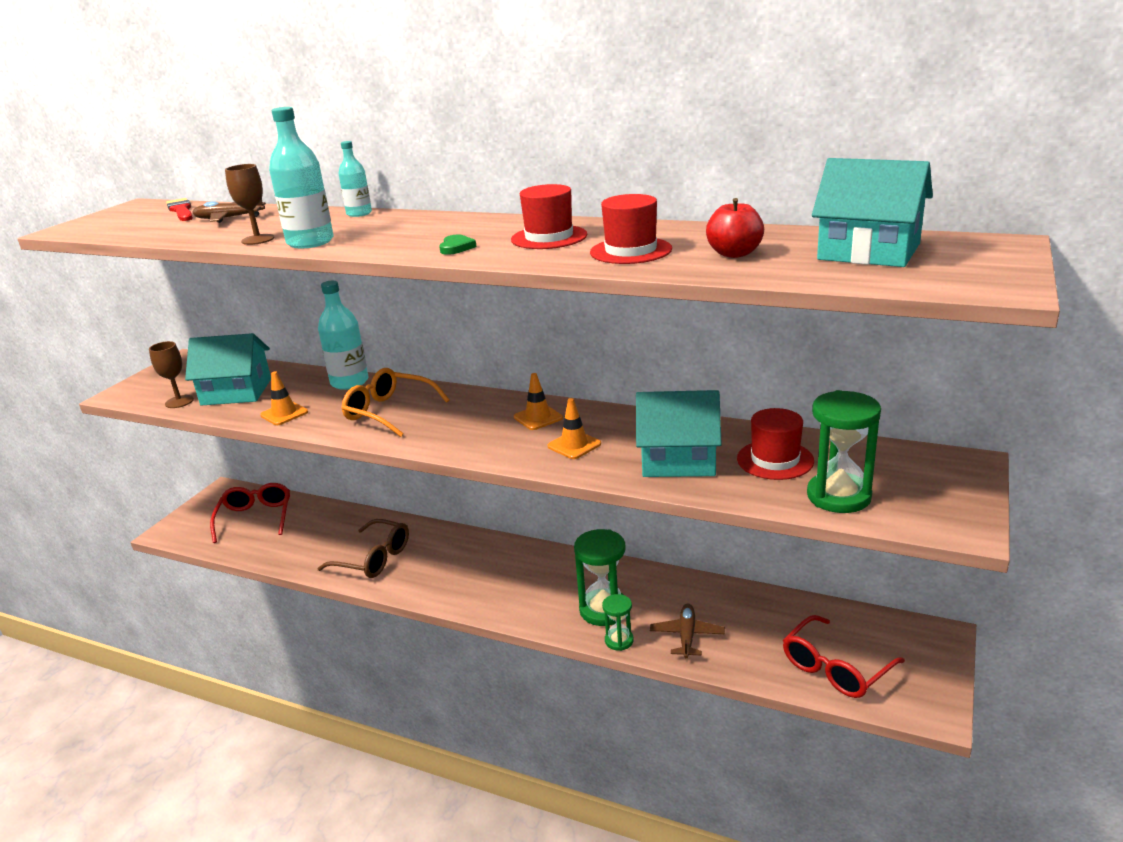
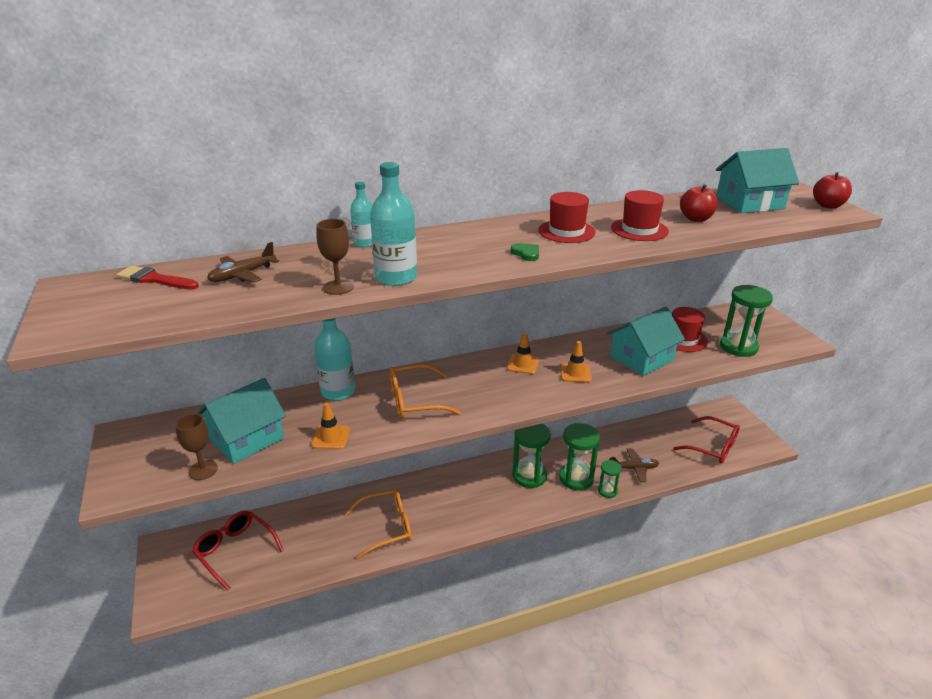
camera: 45 degrees left, 5 degrees up
(374, 558) = (387, 527): brown glasses -> orange glasses
(558, 582) = (529, 476): none -> green hourglass
(687, 636) = (634, 468): brown plane -> brown plane turned 120 degrees clockwise
(835, 668) = (713, 447): red glasses -> red glasses turned 60 degrees counterclockwise
(996, 277) = (828, 205): none -> red apple

